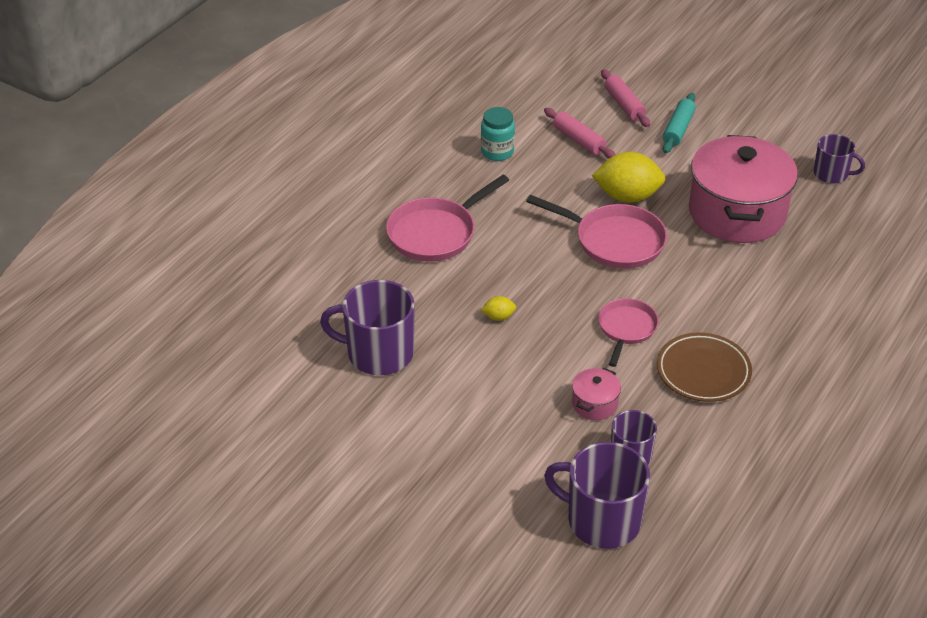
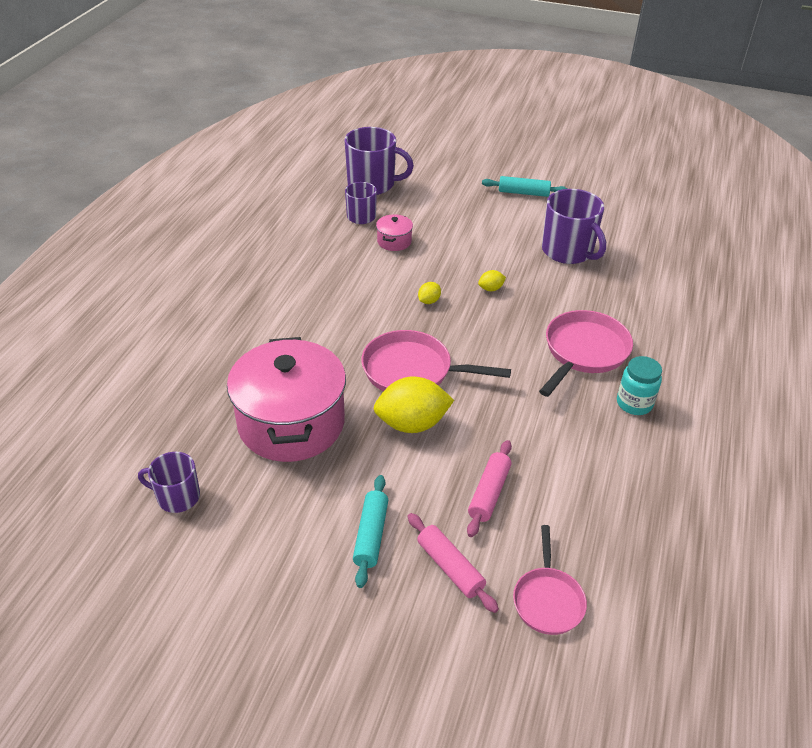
camera: 165 degrees right, 0 degrees up
(378, 353) = (568, 251): purple mug -> purple mug turned 60 degrees clockwise
(382, 463) = (523, 193): none -> turquoise rolling pin
(497, 152) = (575, 458): turquoise jar -> turquoise jar (634, 403)
(575, 312) = (429, 301): none -> yellow lemon
(578, 140) = (489, 493): pink rolling pin -> pink rolling pin turned 75 degrees clockwise
(626, 329) = (382, 294): pink pan -> pink pan (547, 599)
(703, 371) = (315, 273): brown plate -> none

